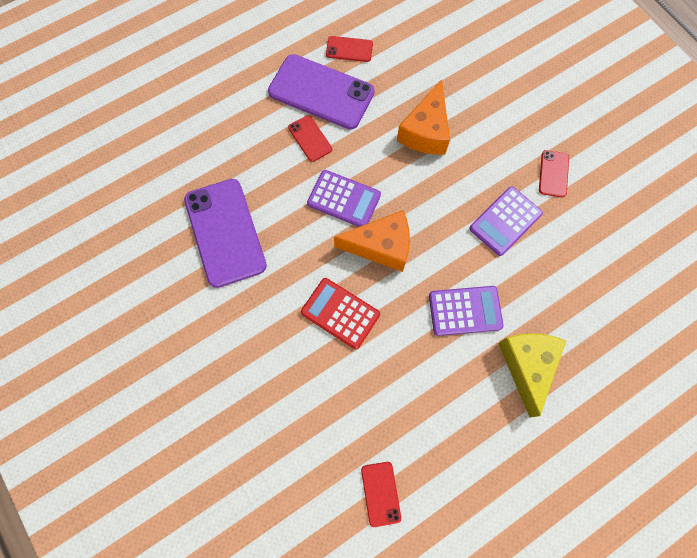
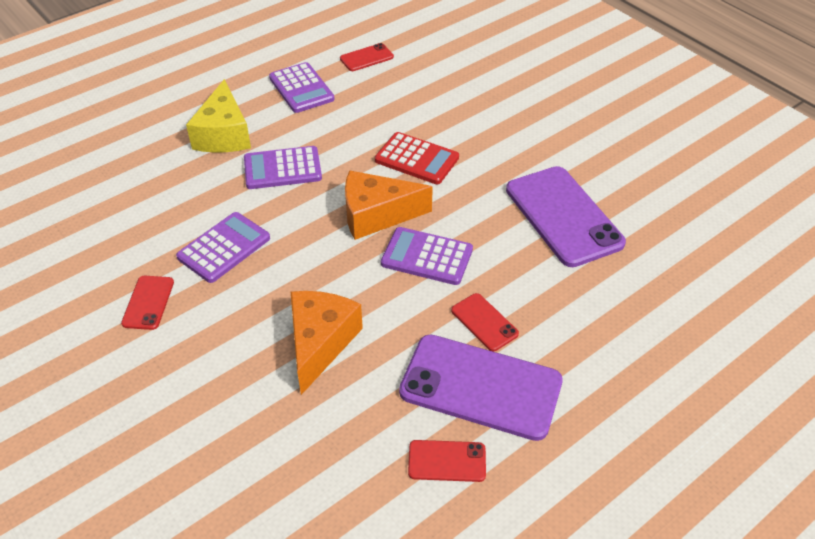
camera: 175 degrees right, 25 degrees down
(381, 493) = (366, 58): red phone -> red phone turned 75 degrees clockwise
(454, 438) = (301, 88): none -> purple calculator

